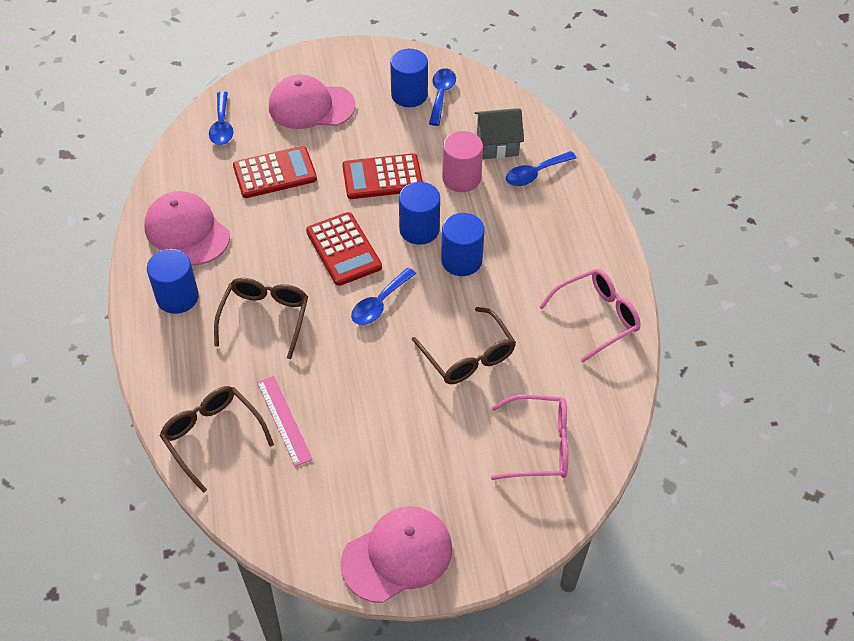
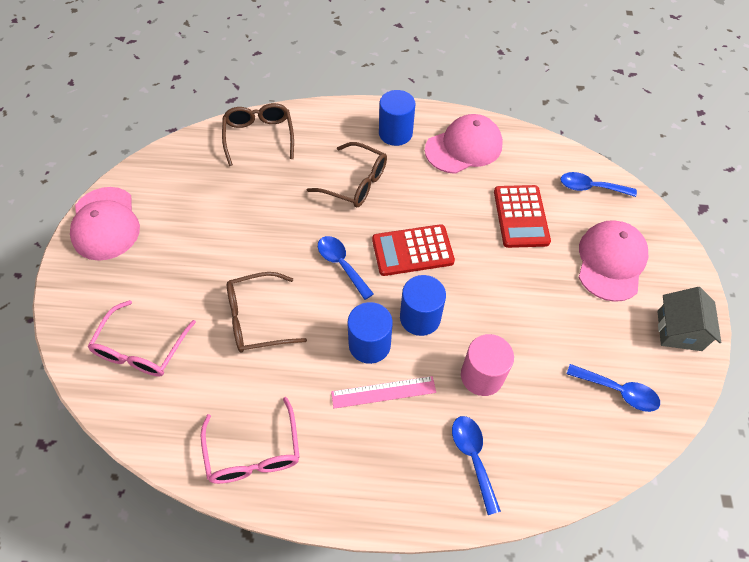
camera: 105 degrees right, 5 degrees up
(212, 436) = (259, 136): brown glasses -> brown glasses turned 75 degrees counterclockwise
(284, 420) = (253, 179): pink ruler -> pink ruler (383, 392)
(382, 177) = (498, 302): red calculator -> none
(409, 95) = (621, 357): blue cylinder -> none
(497, 144) = (528, 429): grey house -> grey house (679, 330)

